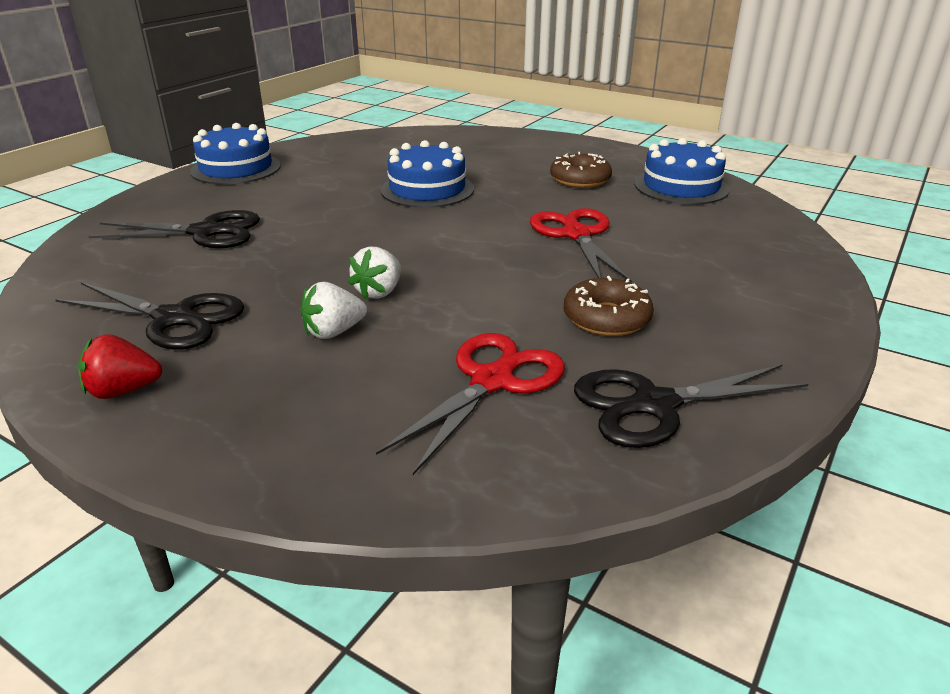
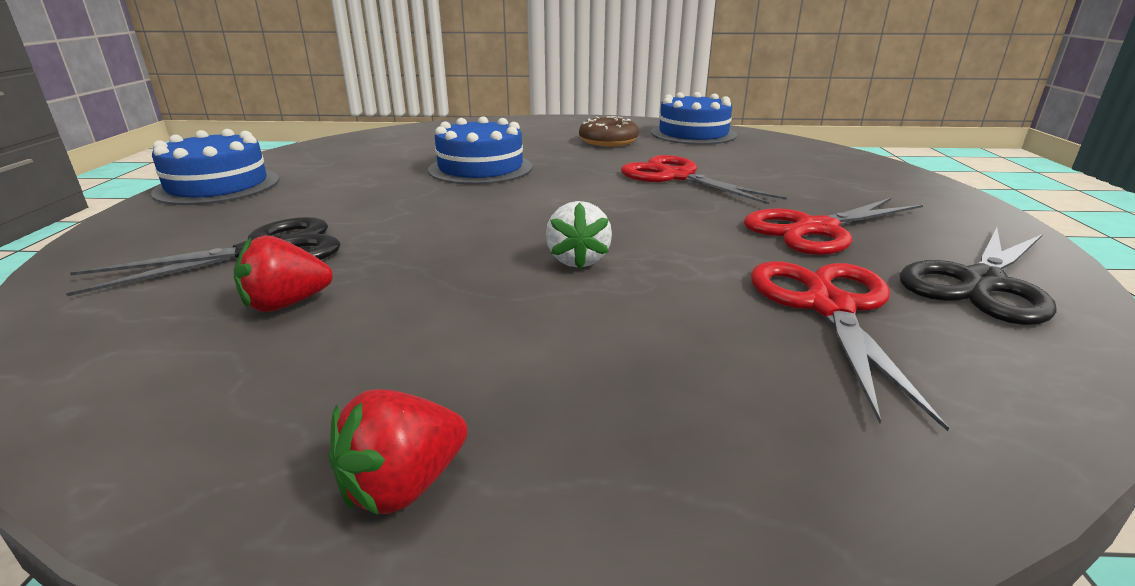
camera: 30 degrees left, 5 degrees down
(174, 319) = (351, 358): black scissors -> none
(180, 274) = (286, 304): none -> red strawberry
(334, 332) = (593, 311): white strawberry -> none
(606, 318) = (816, 229): brown donut -> red scissors

